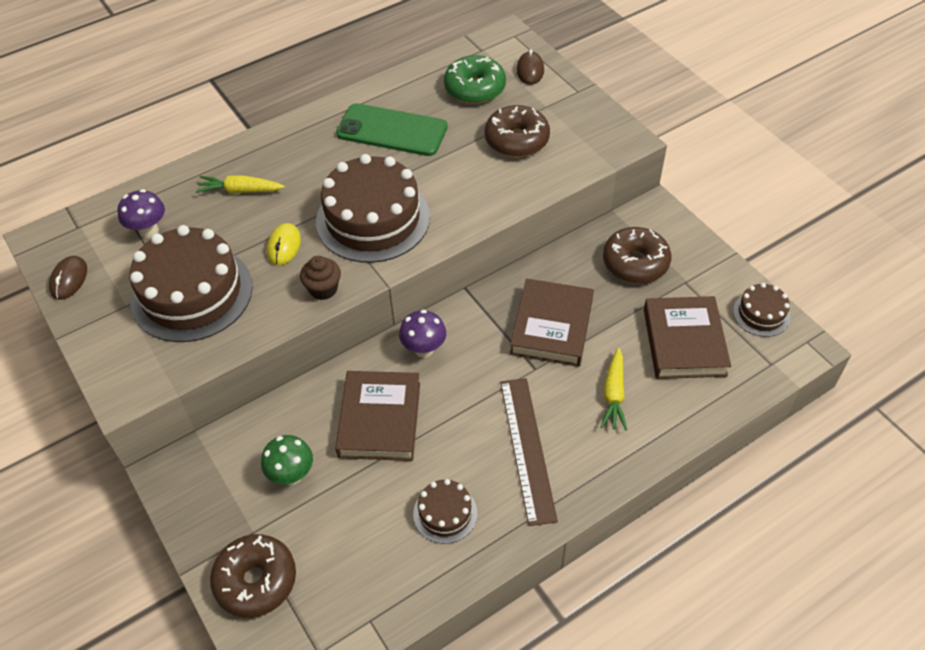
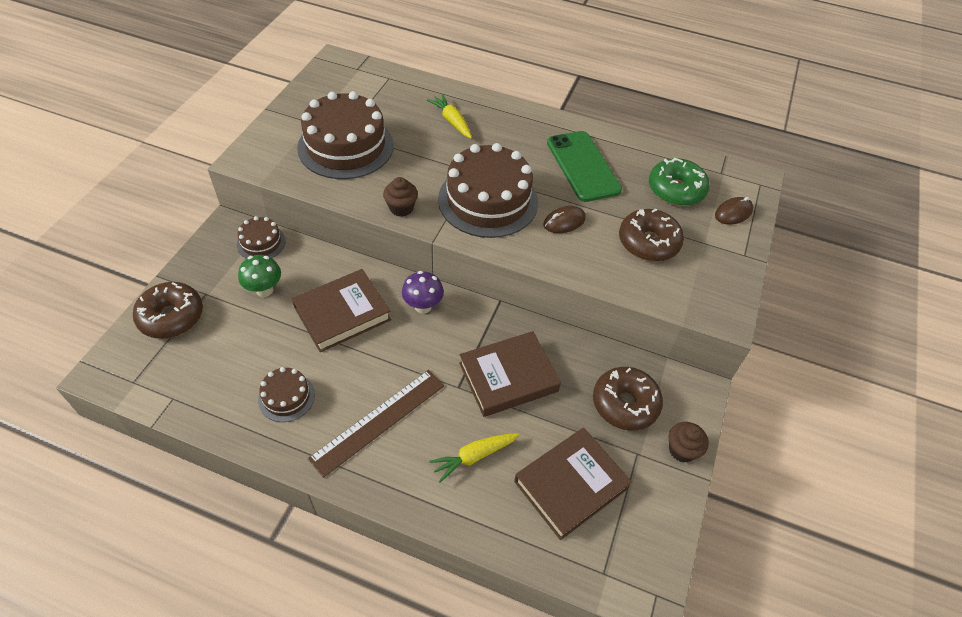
camera: 50 degrees right, 0 degrees up
(69, 279) = (313, 88): brown mouse -> brown mouse (564, 222)
(149, 231) = (380, 99): purple mushroom -> none
(284, 246) = (422, 168): yellow mouse -> none
(701, 253) = (682, 450): none -> brown cupcake
(761, 314) = (655, 536): brown cake -> brown cake (261, 243)

